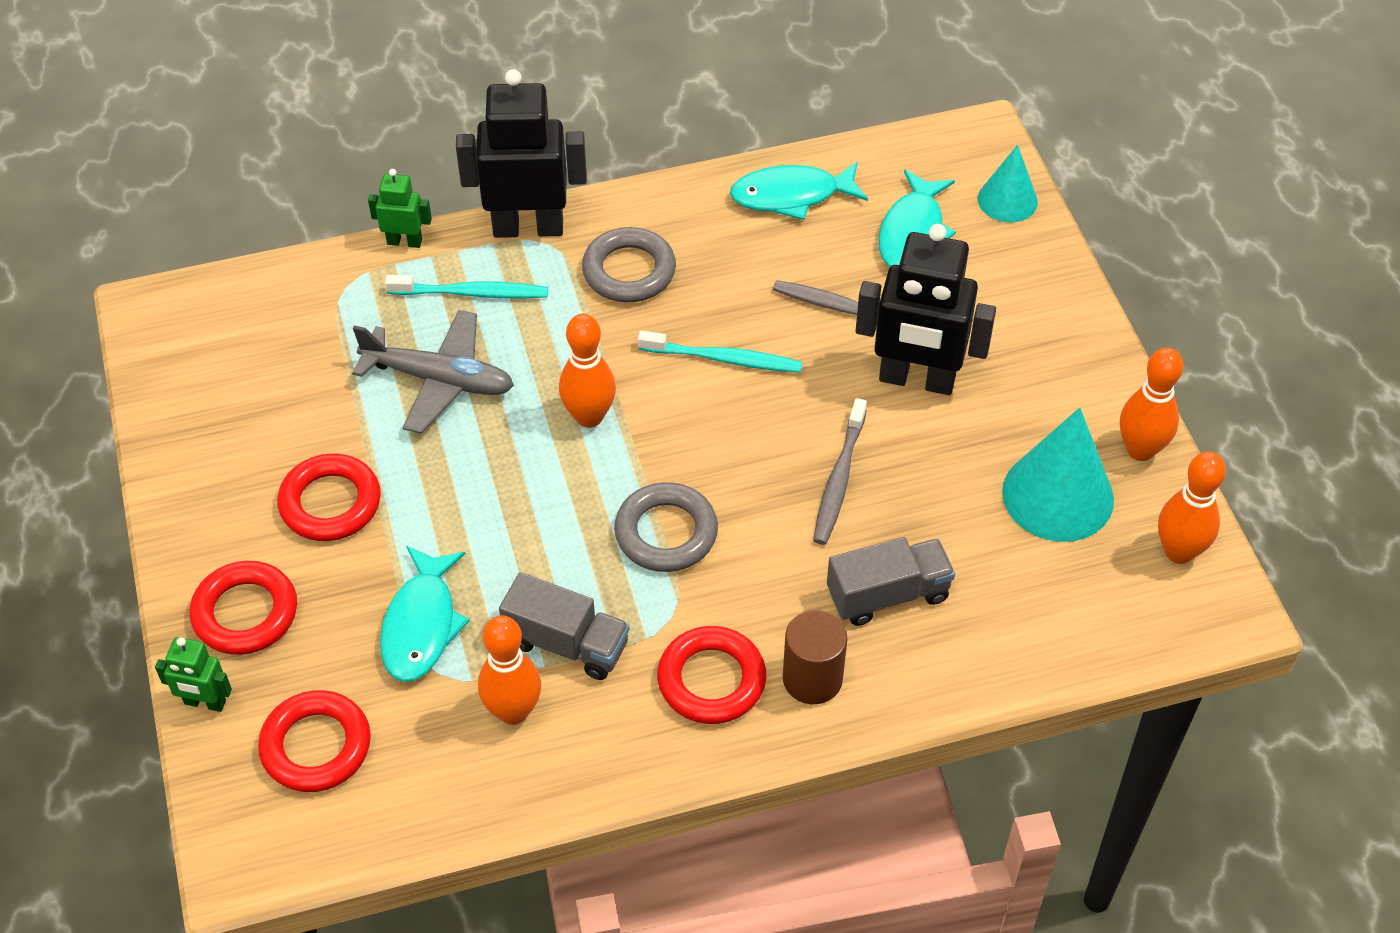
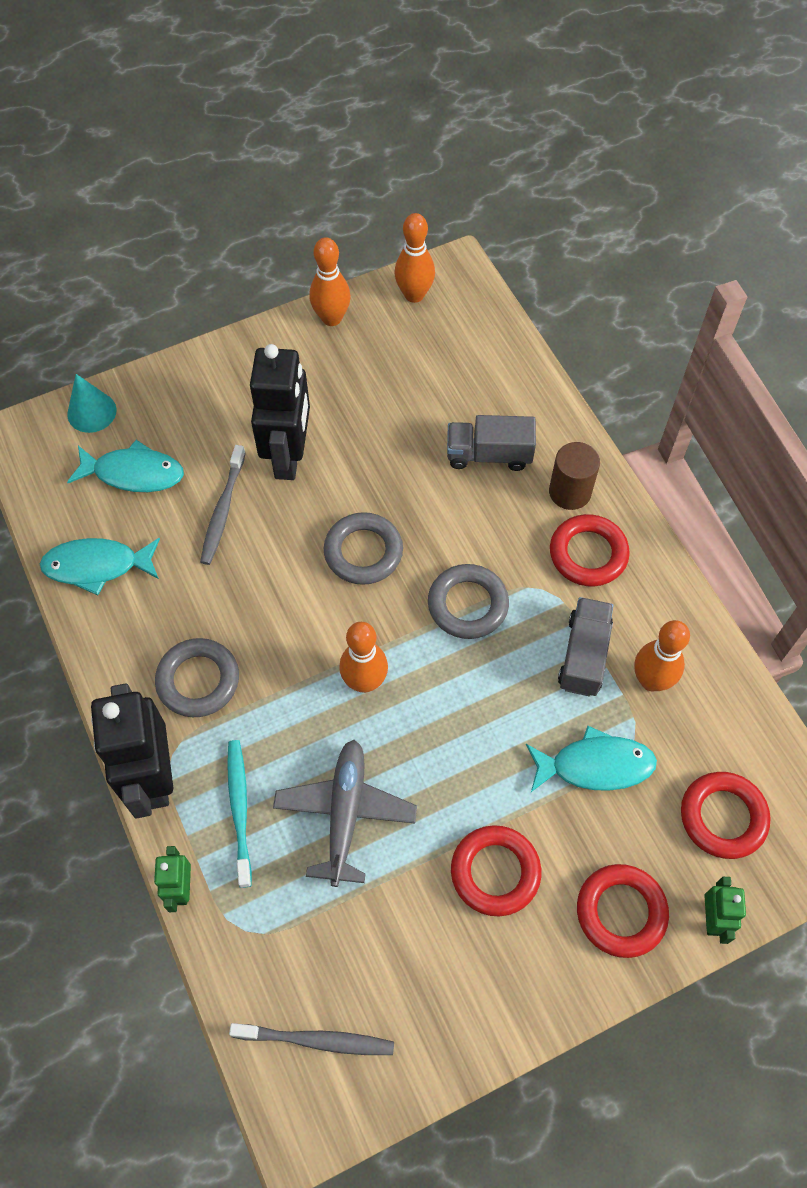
camera: 100 degrees left, 10 degrees up
(724, 359) = (287, 591): turquoise toothbrush -> none
(762, 437) = (363, 552): none -> grey ring
(791, 196) = (97, 566): turquoise fish -> turquoise fish turned 105 degrees clockwise
(839, 480) = (394, 496): grey toothbrush -> grey toothbrush (317, 1040)
(888, 595) = (489, 454): grey truck -> grey truck turned 60 degrees counterclockwise
(1058, 495) = (381, 362): turquoise cone -> none

